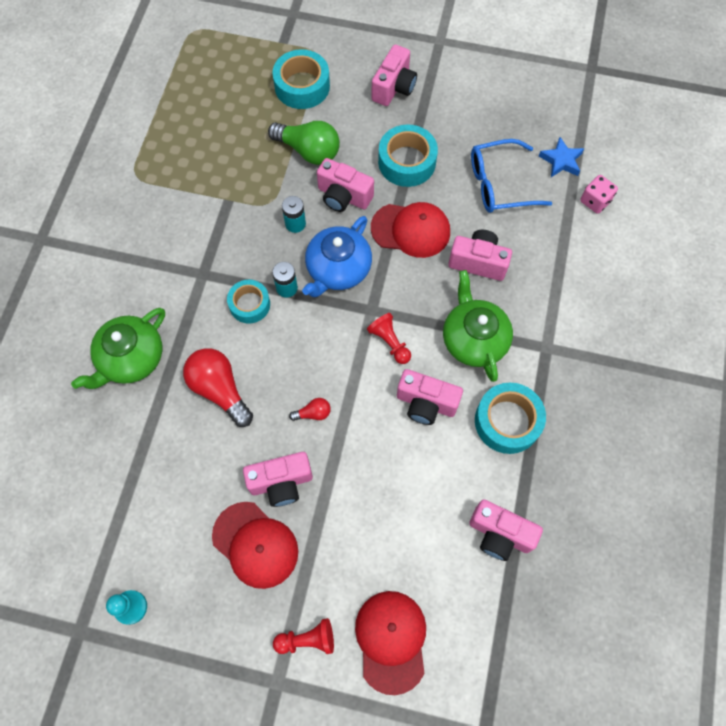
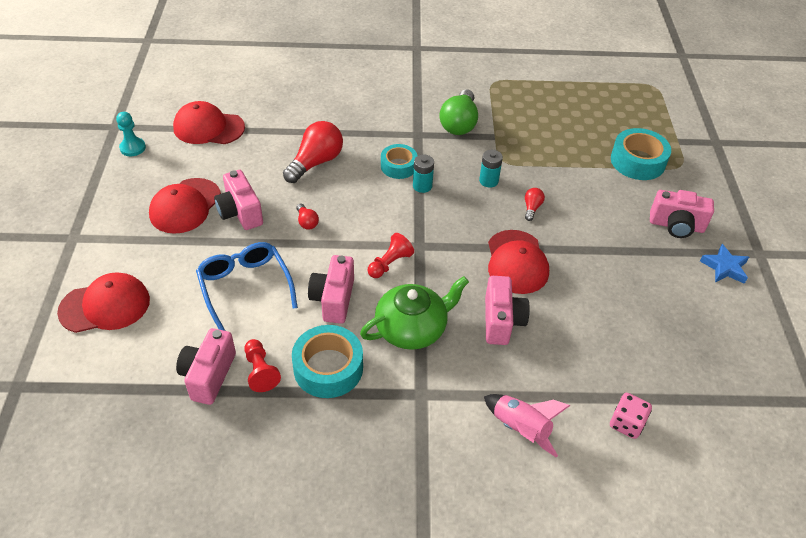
camera: 75 degrees right, 20 degrees down
(119, 508) = (208, 127): none -> red cap
(131, 358) = (331, 110): green teapot -> none
(307, 639) = (107, 250): red pawn -> red pawn (260, 371)
(308, 151) = (569, 177): green light bulb -> green light bulb (459, 123)
(338, 269) = (453, 216): blue teapot -> none
(343, 196) = (532, 208): pink camera -> red light bulb
(407, 162) = (593, 248): turquoise tape -> none
(499, 184) = (604, 328): blue glasses -> blue glasses (245, 287)
(561, 161) = (665, 383): blue star -> blue star (724, 267)
(590, 279) = (520, 429): none -> pink rocket

